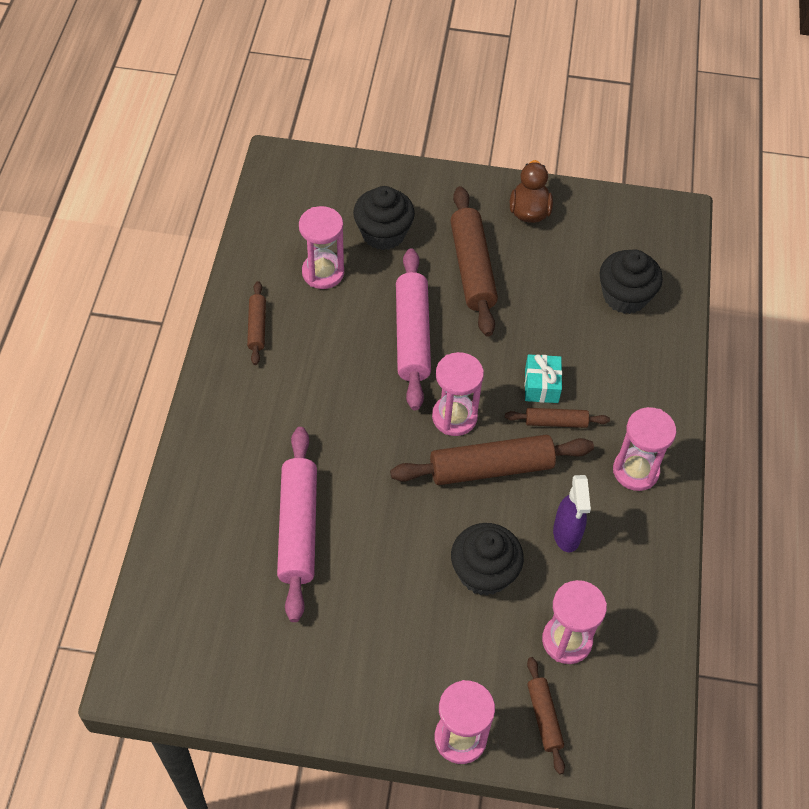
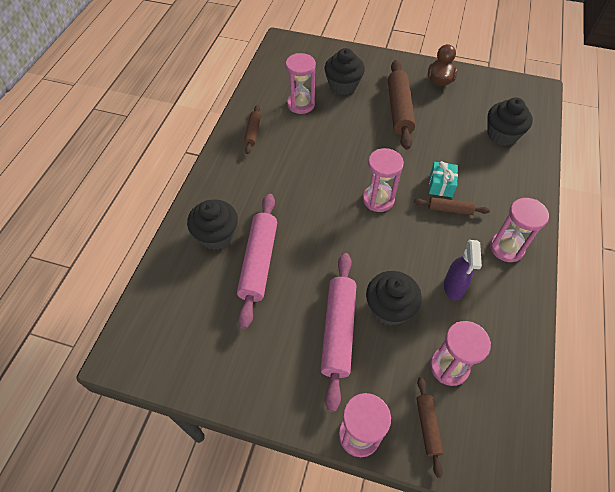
camera: 10 degrees right, 0 degrees up
(231, 495) = (216, 235): none -> black cupcake
(412, 335) = (355, 146): pink rolling pin -> pink rolling pin (338, 331)
(491, 468) = (401, 235): brown rolling pin -> none

